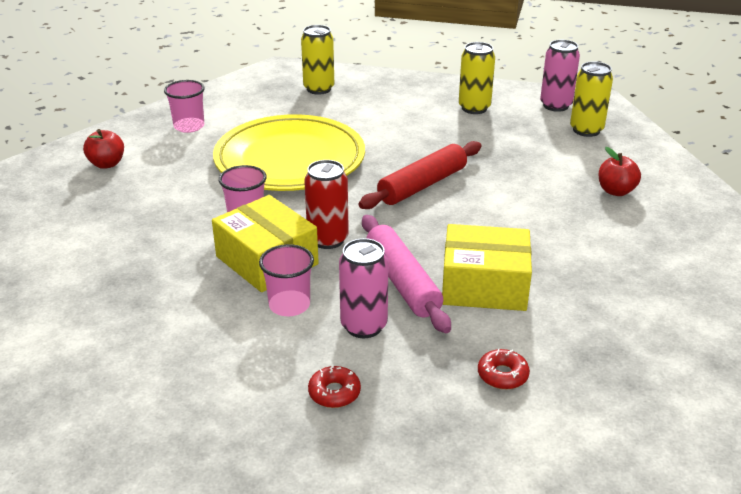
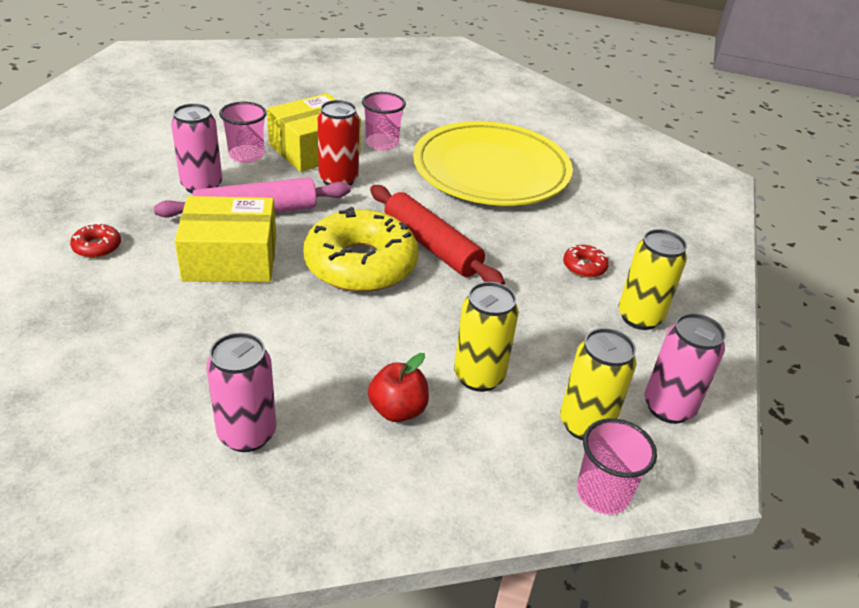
camera: 90 degrees right, 5 degrees up
(107, 164) = (484, 87): red apple -> none
(189, 126) = (558, 122): pink cup -> pink cup (602, 493)
(319, 89) = (665, 199): yellow can -> yellow can (479, 376)
(334, 393) = (129, 166): red donut -> red donut (584, 266)
(463, 216) = (360, 264): none -> yellow donut
(484, 285) = (230, 258): yellow box -> yellow box turned 75 degrees clockwise
(676, 246) = (247, 434): none -> pink can

